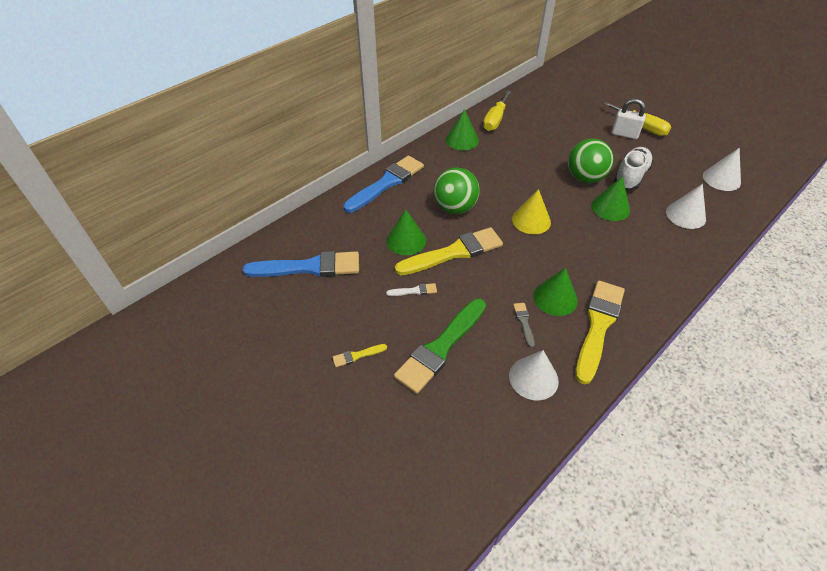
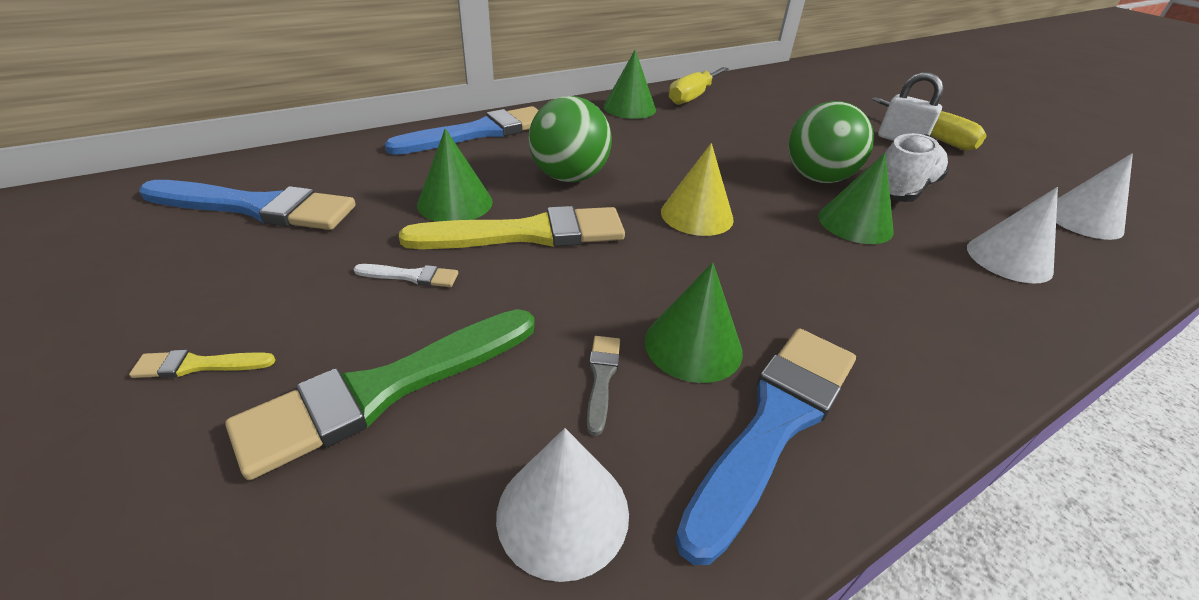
camera: 10 degrees right, 10 degrees down
(598, 326) = (774, 424): yellow brush -> blue brush

